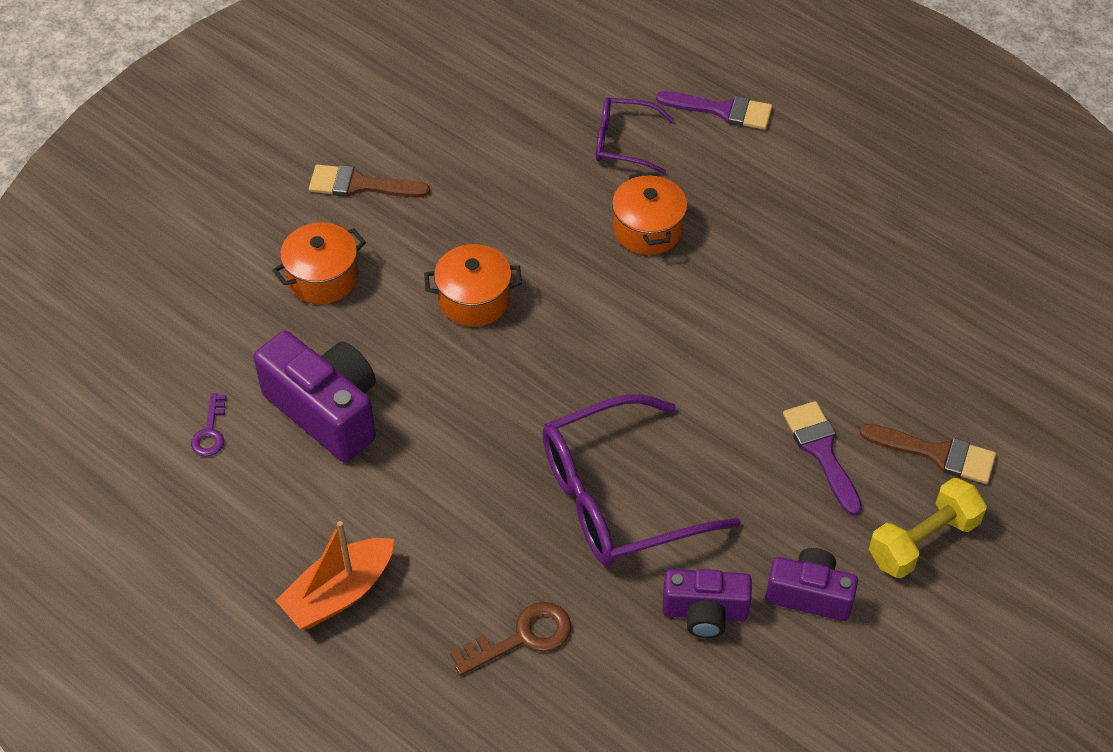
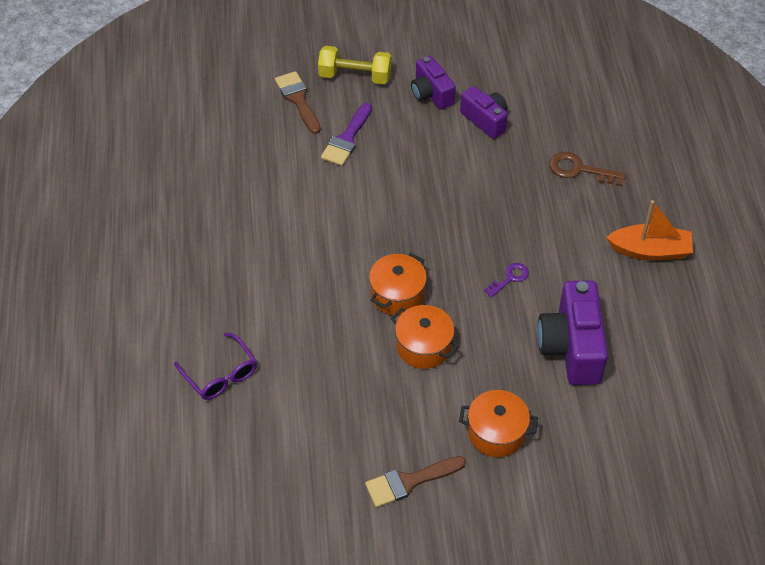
camera: 135 degrees left, 0 degrees up
(210, 432) = (648, 386): purple key -> purple key (510, 278)
(360, 185) = (409, 482): brown brush -> brown brush turned 105 degrees clockwise
(618, 497) = (467, 191): purple glasses -> none
(648, 230) = (280, 309): orange pot -> orange pot (397, 294)
(722, 110) = (138, 346): purple brush -> none

